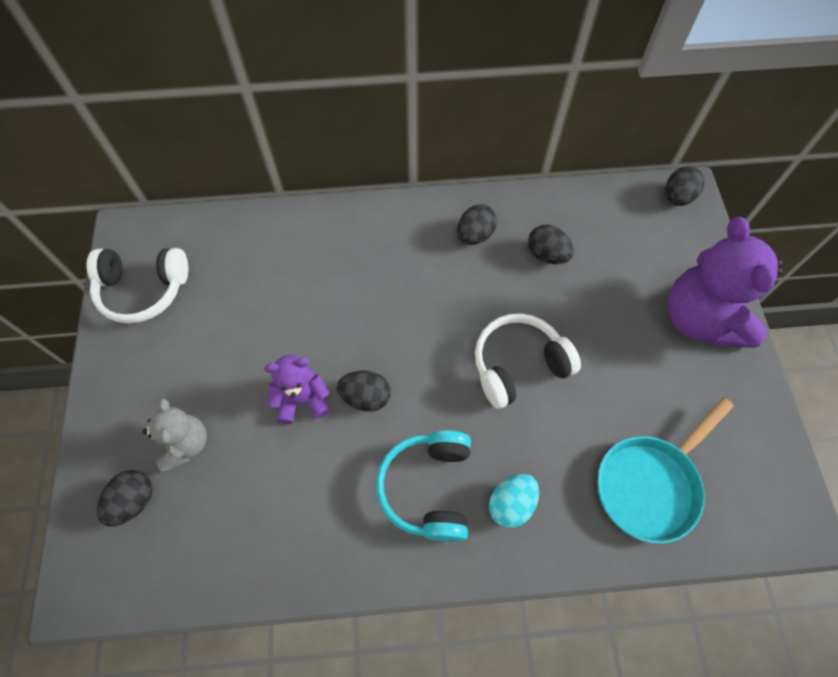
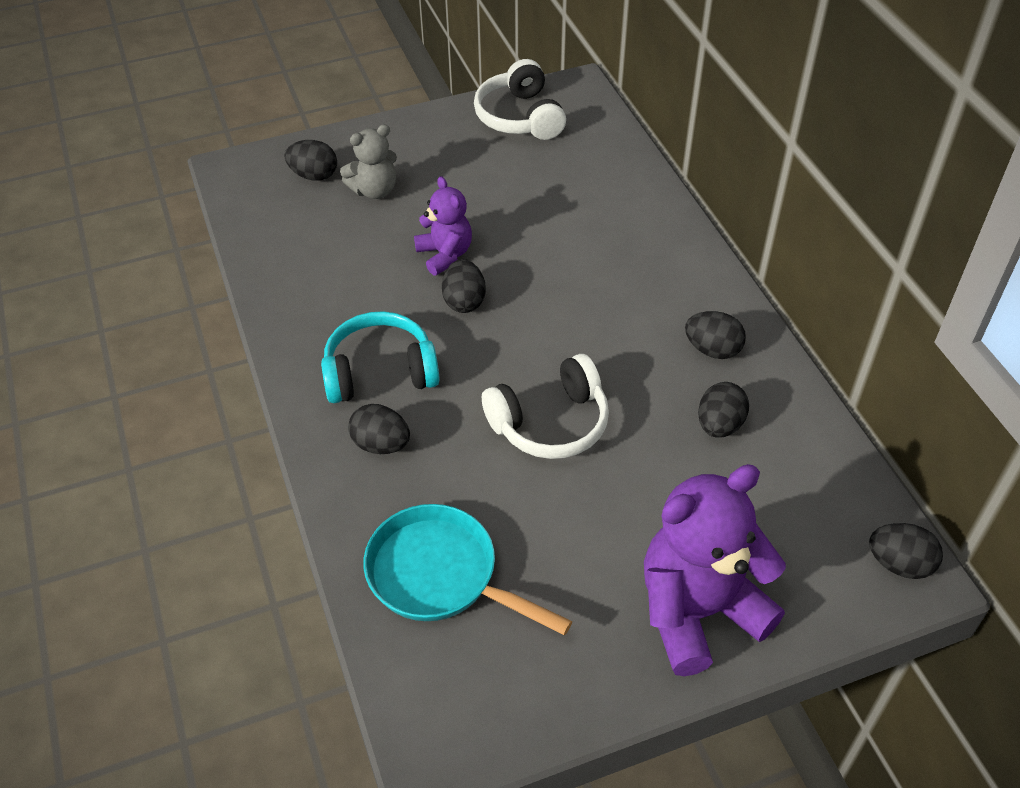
camera: 75 degrees right, 15 degrees down
(511, 504) = (381, 444): turquoise egg -> black egg
(518, 365) = (550, 423): white headphones -> white headphones turned 105 degrees clockwise

